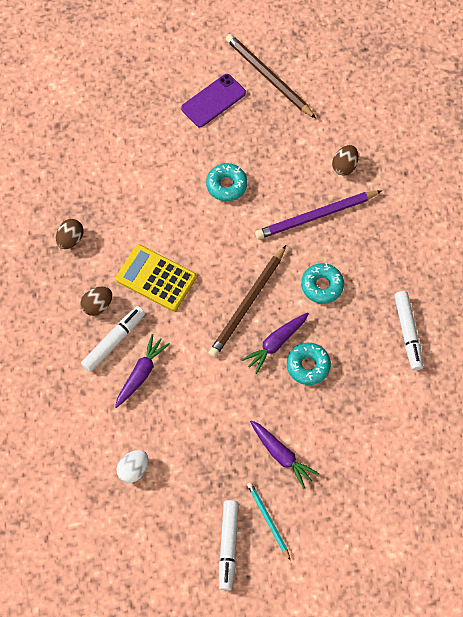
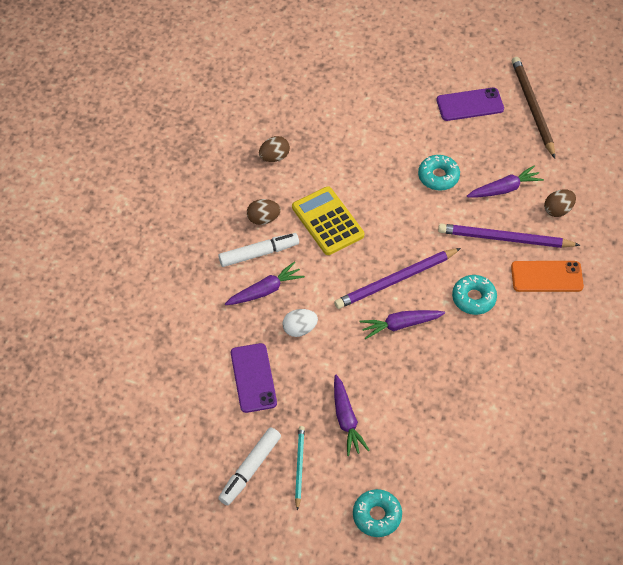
camera: 30 degrees right, 10 degrees down
(133, 469) = (209, 363): white egg -> white egg (299, 329)
(180, 461) = (253, 378): none -> purple phone
(247, 304) = (396, 280): brown pencil -> purple pencil
(289, 168) = (504, 189): none -> purple carrot
(308, 366) = (418, 358): turquoise donut -> turquoise donut (377, 515)
(370, 234) = (546, 277): none -> orange phone
(407, 333) = (530, 376): white marker -> none

